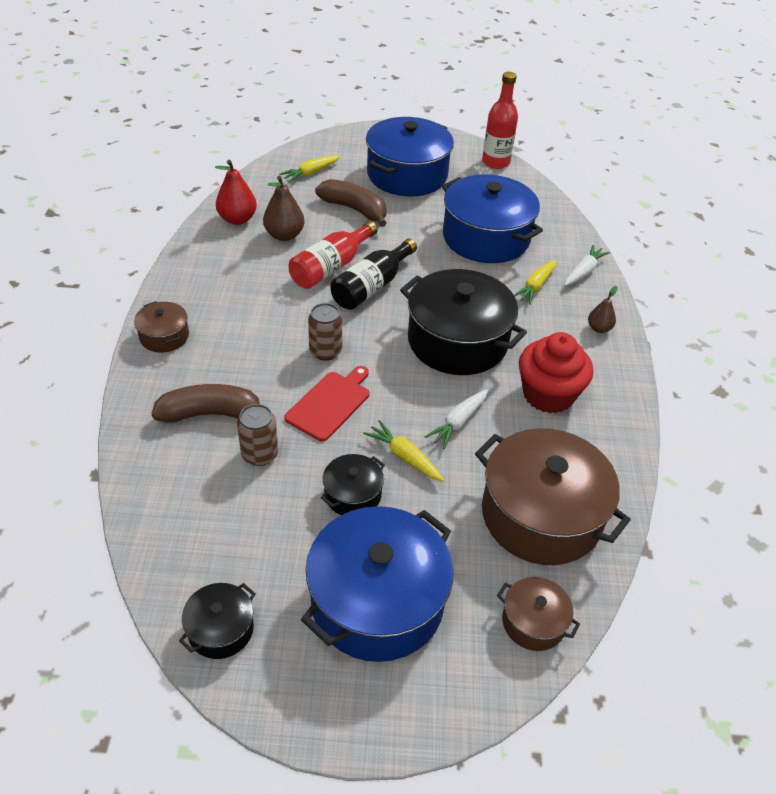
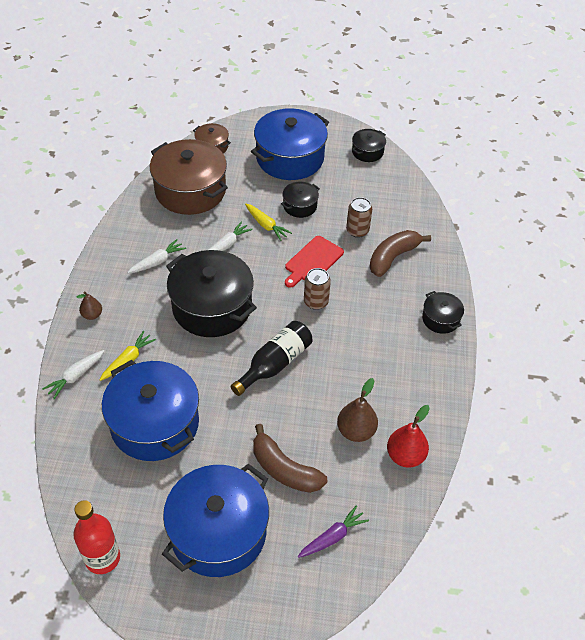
camera: 175 degrees left, 5 degrees up
(164, 336) = (440, 319): brown pot -> black pot
(211, 414) = (393, 257): brown banana -> brown banana turned 135 degrees clockwise
(311, 173) = (332, 537): yellow carrot -> purple carrot
(331, 267) = (310, 388): red bottle -> none
(548, 394) = (157, 262): red cupcake -> white carrot

